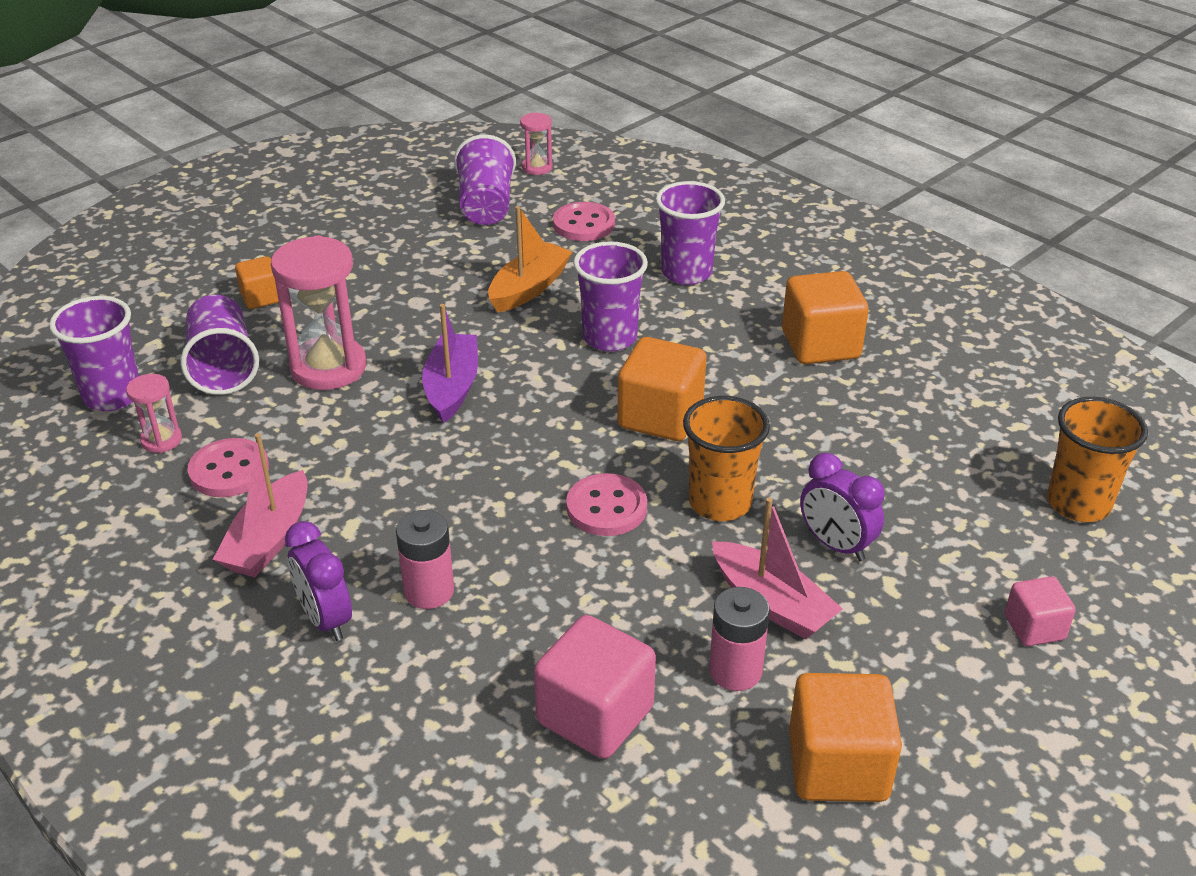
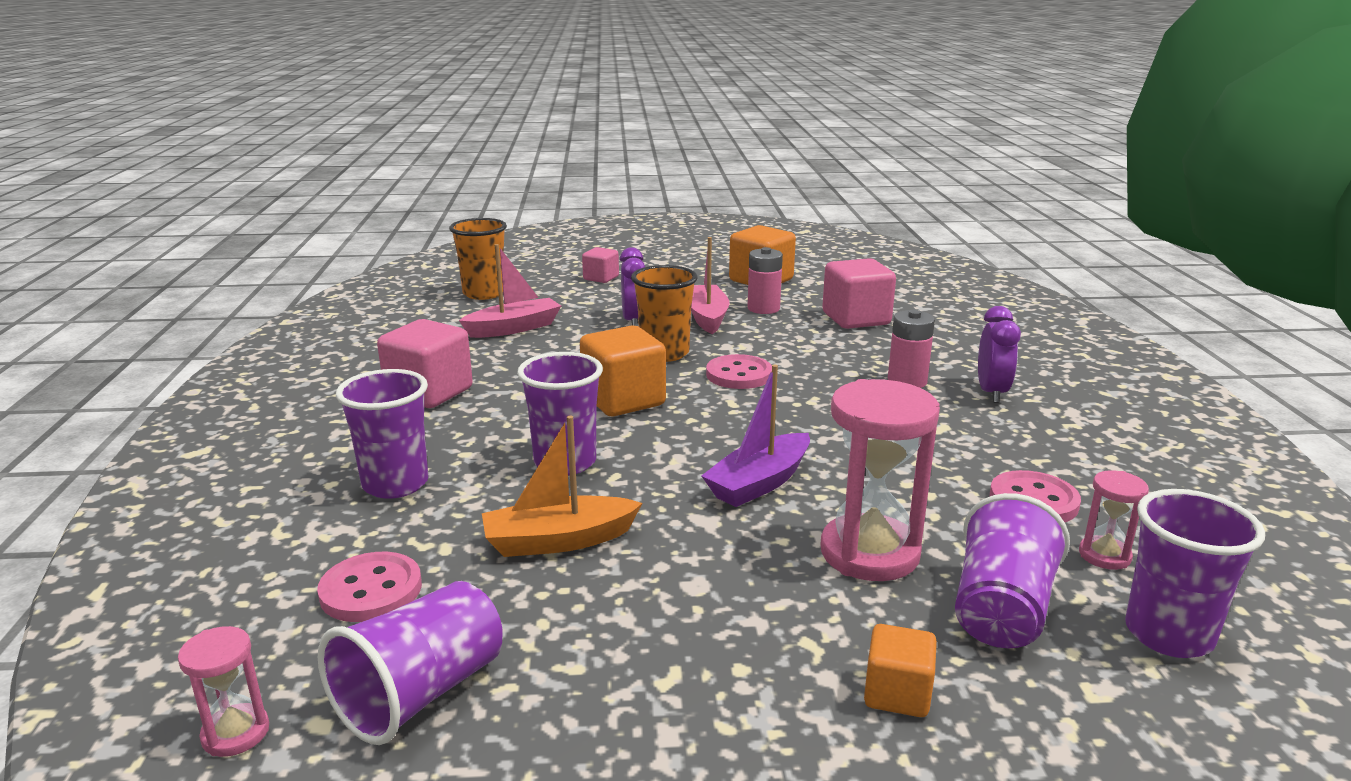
camera: 140 degrees left, 15 degrees down
(269, 539) = (1014, 443): pink boat -> pink boat (514, 328)
(820, 345) = (429, 393): orange cube -> pink cube

